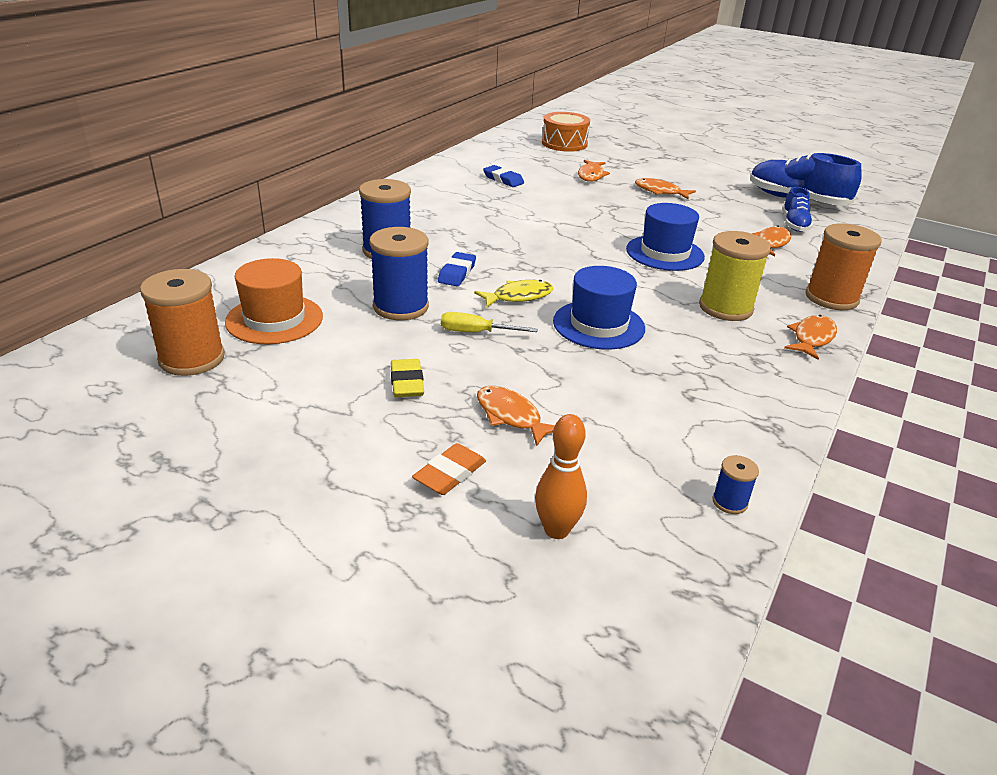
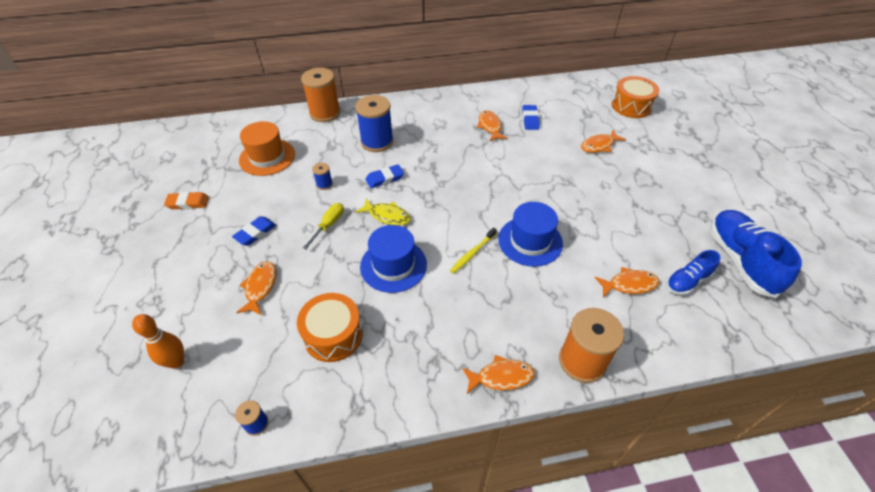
camera: 50 degrees right, 15 degrees up
(192, 358) = (210, 160): orange spool -> orange spool (325, 113)
(401, 307) = (324, 184): blue spool -> blue spool, size x0.46
(407, 382) = (255, 233): yellow eraser -> blue eraser
(450, 474) = (192, 296): orange eraser -> orange eraser (188, 203)
(476, 332) = (328, 225): yellow screwdriver -> yellow screwdriver turned 60 degrees clockwise
(642, 282) = (472, 253): none -> yellow toothbrush
(654, 399) = (333, 335): none -> orange drum
(660, 192) = (627, 187): orange fish -> orange fish (490, 126)
(725, 308) = (488, 310): yellow spool -> none

